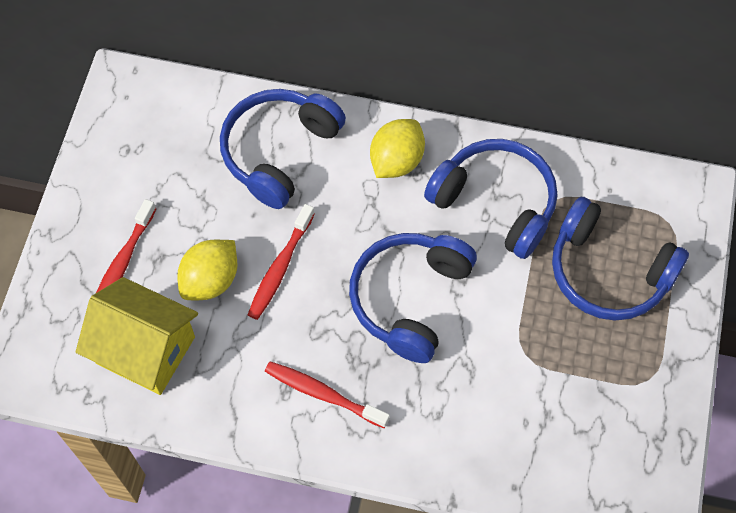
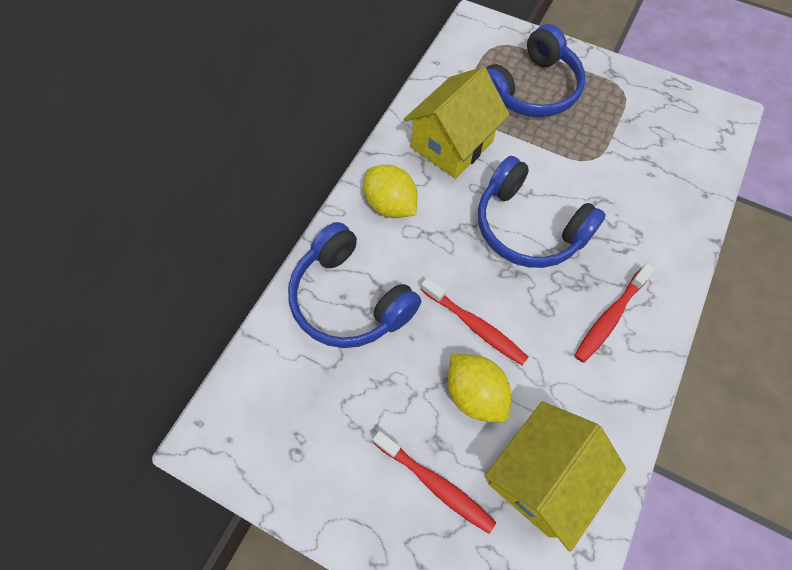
camera: 75 degrees left, 0 degrees up
(495, 203) = (452, 145): blue headphones -> yellow house

